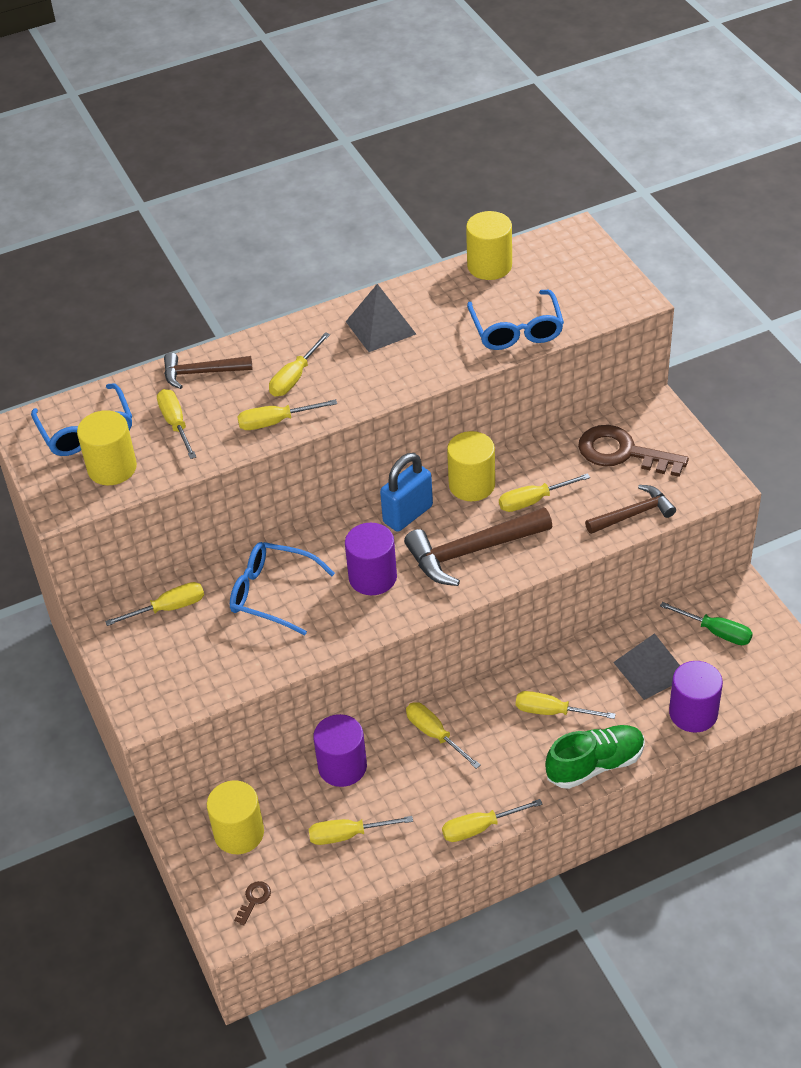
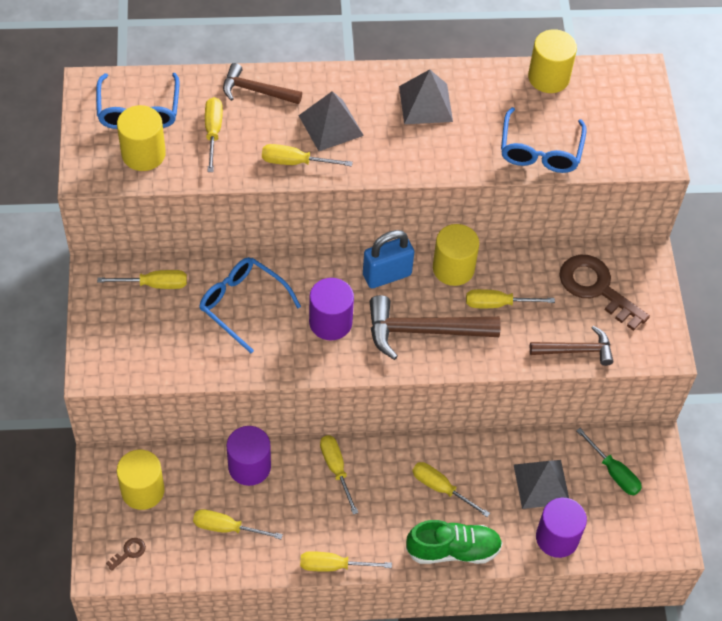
camera: 15 degrees right, 10 degrees up
(295, 377) = (331, 125): yellow screwdriver -> grey pyramid

